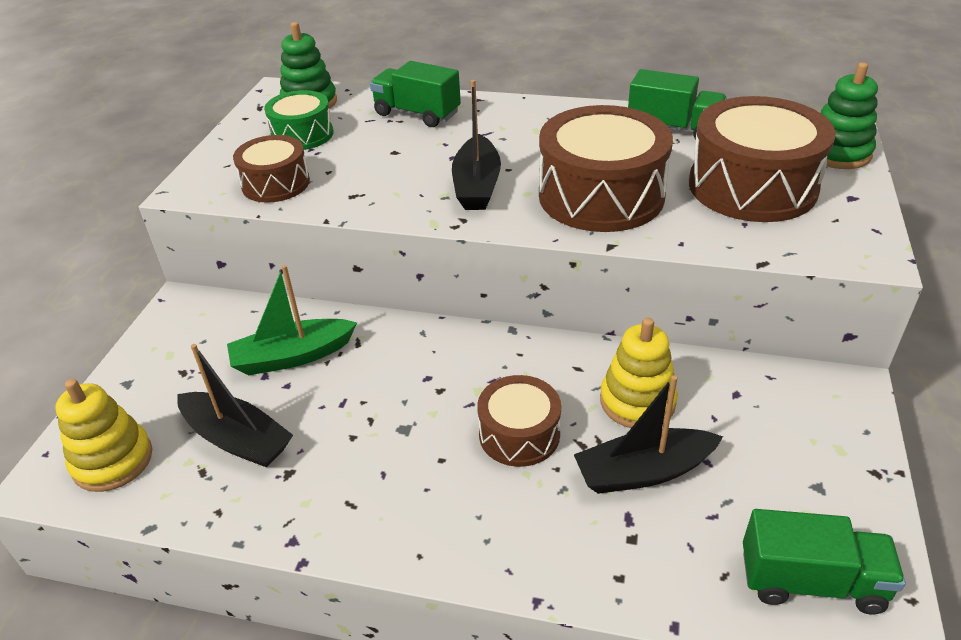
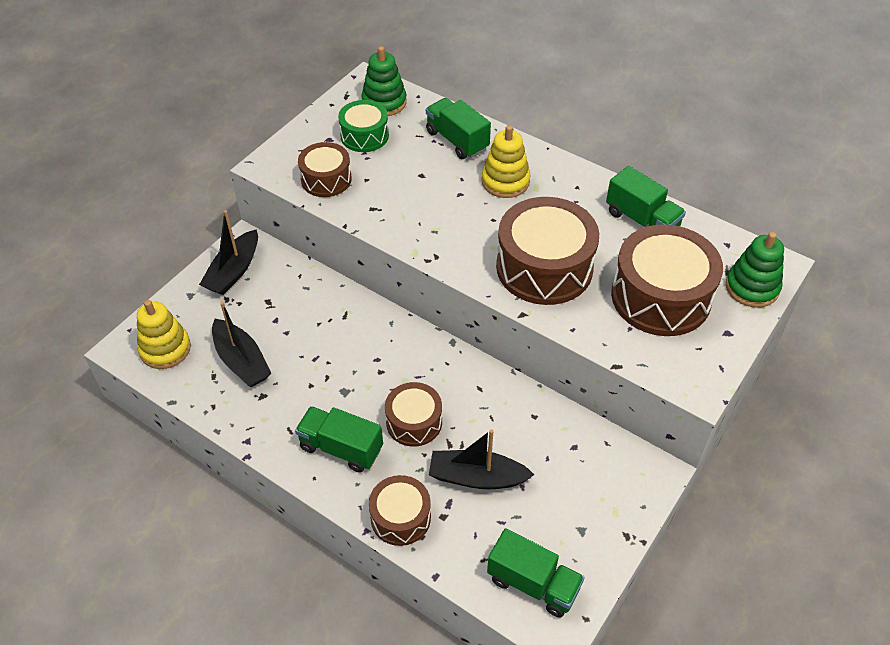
camera: 20 degrees right, 10 degrees up
(292, 356) = (298, 311): green boat -> none
(437, 501) = (341, 448): none -> green truck
(477, 186) = (462, 228): black boat -> black boat (233, 271)
(575, 563) = (400, 517): none -> brown drum
(637, 401) = (504, 427): yellow stacking toy -> yellow stacking toy (505, 181)

